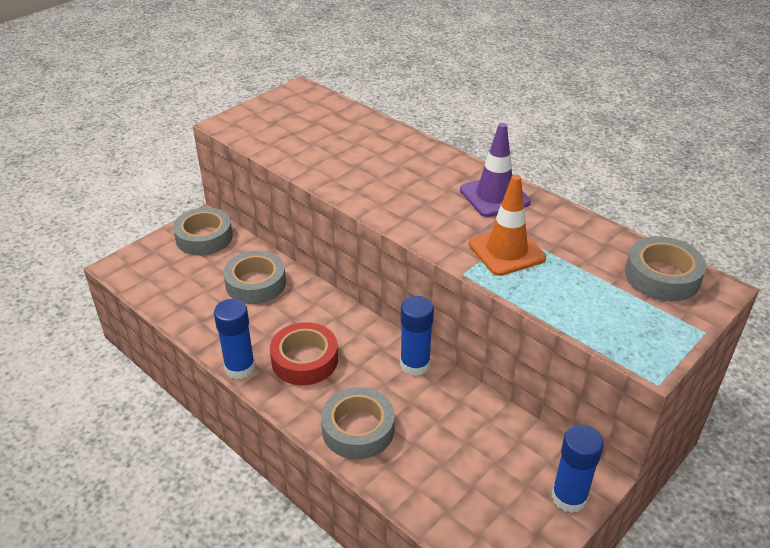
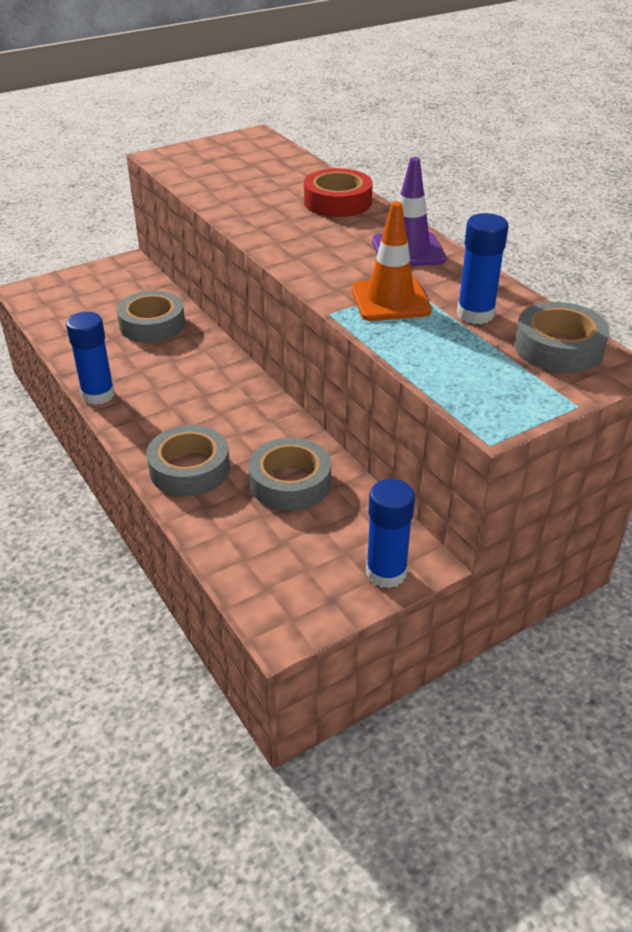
camera: 15 degrees right, 0 degrees up
(204, 237) = (121, 277): grey tape -> grey tape (290, 482)
(304, 360) = (167, 399): red tape -> red tape (337, 202)
(415, 364) = (280, 421): blue glue stick -> blue glue stick (475, 314)

